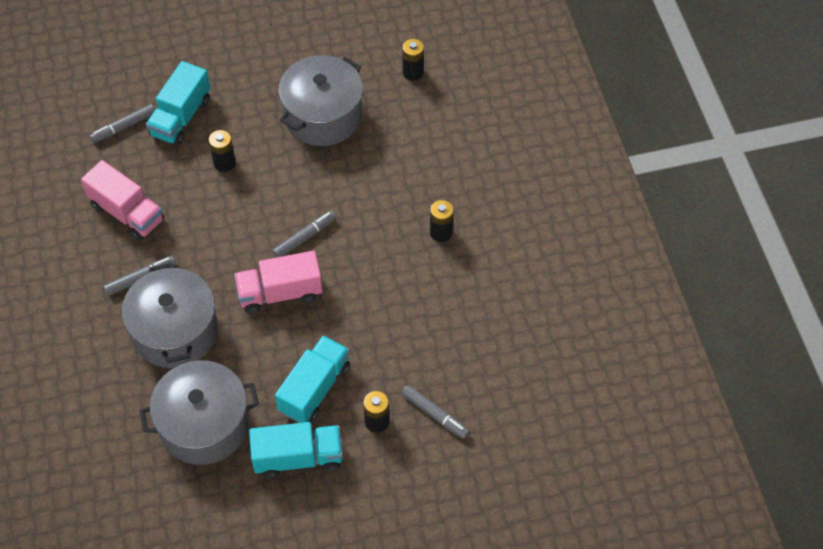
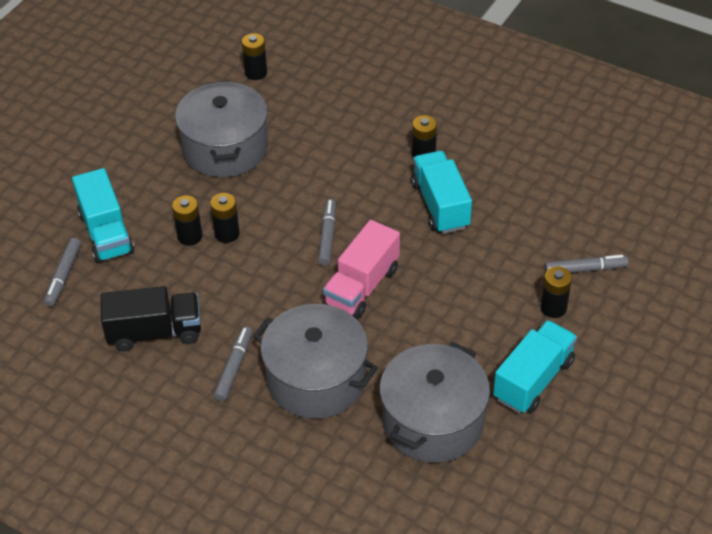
camera: 45 degrees left, 10 degrees down
(127, 213) = (155, 332): pink truck -> black truck
(248, 181) = (227, 233): none -> black battery
(314, 389) = (479, 325): turquoise truck -> turquoise truck (440, 205)

